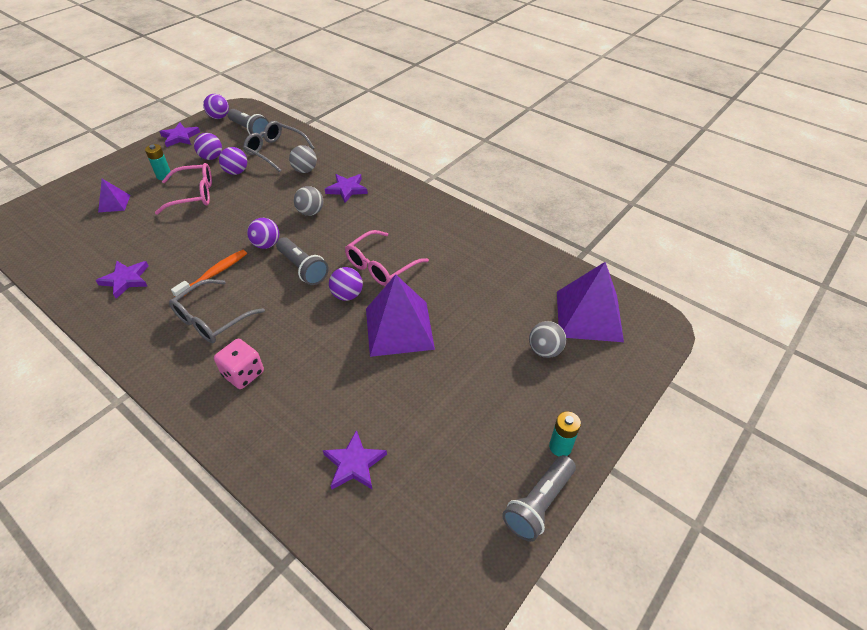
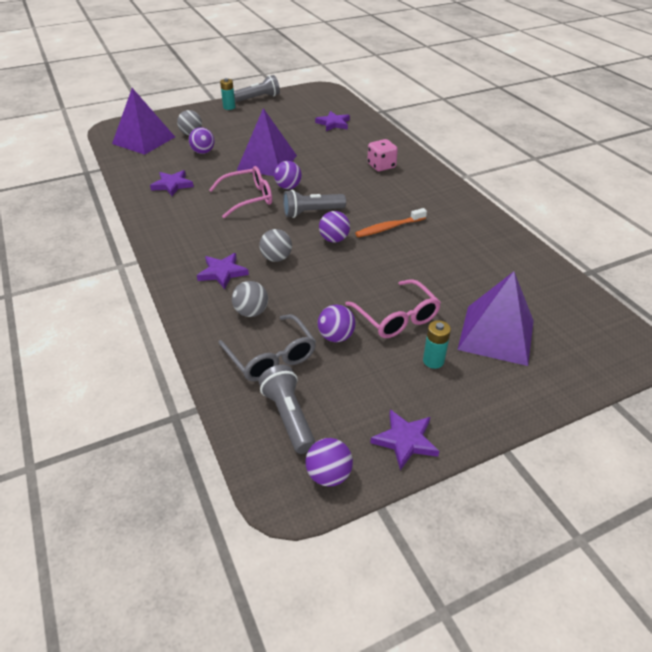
camera: 155 degrees left, 5 degrees down
(114, 203) = (496, 334): purple pyramid -> purple pyramid, size x2.03
(126, 280) = (469, 243): purple star -> purple star (172, 185)
(193, 195) = (396, 318): pink glasses -> pink glasses turned 135 degrees counterclockwise
(211, 157) = (363, 375): purple ball -> purple ball (203, 152)
(212, 319) = (397, 198): grey glasses -> none
(303, 268) = (311, 212): grey flashlight -> grey flashlight turned 90 degrees counterclockwise

